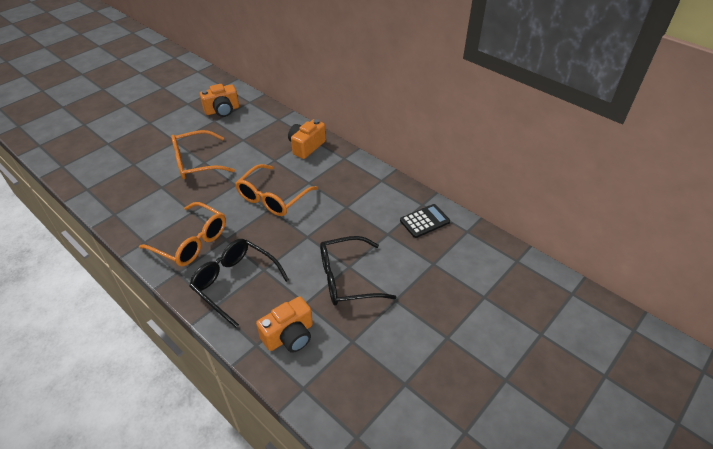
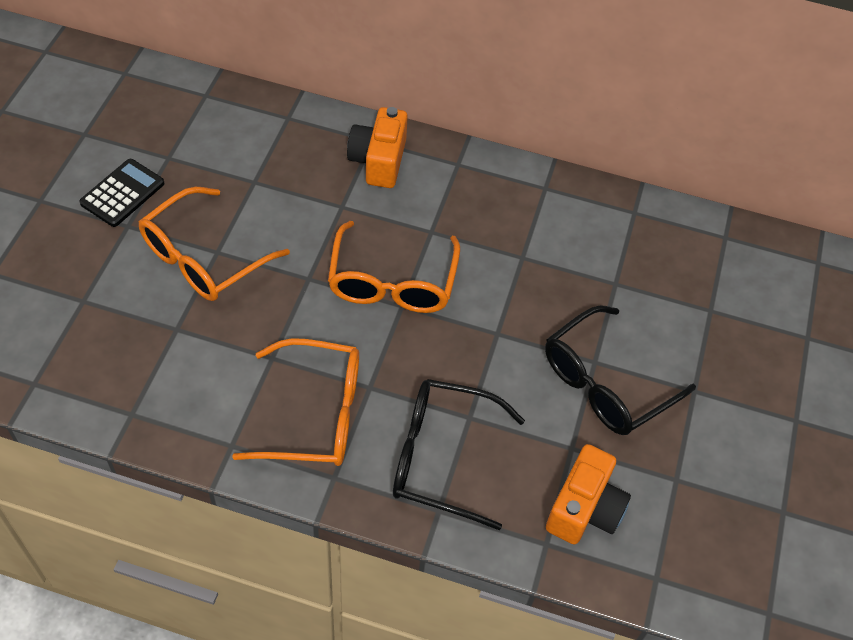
camera: 30 degrees left, 10 degrees up
(222, 110) = (167, 129): orange camera -> none
(424, 221) = (656, 241): black calculator -> black calculator (122, 193)

